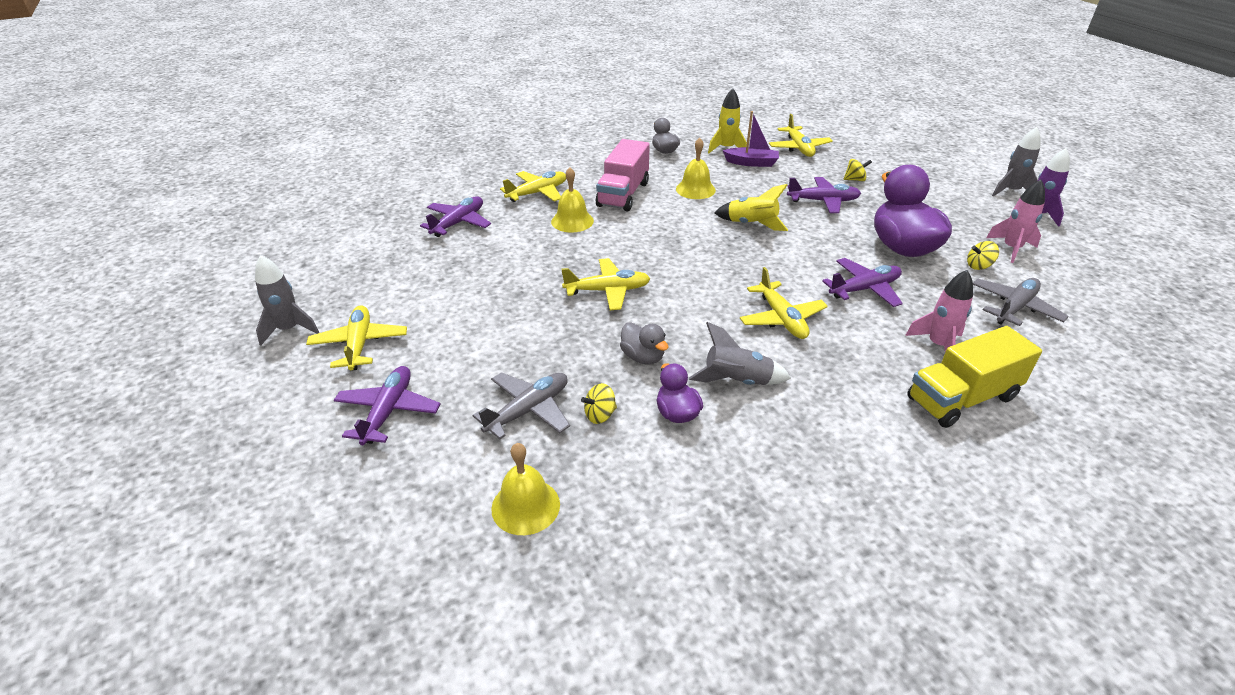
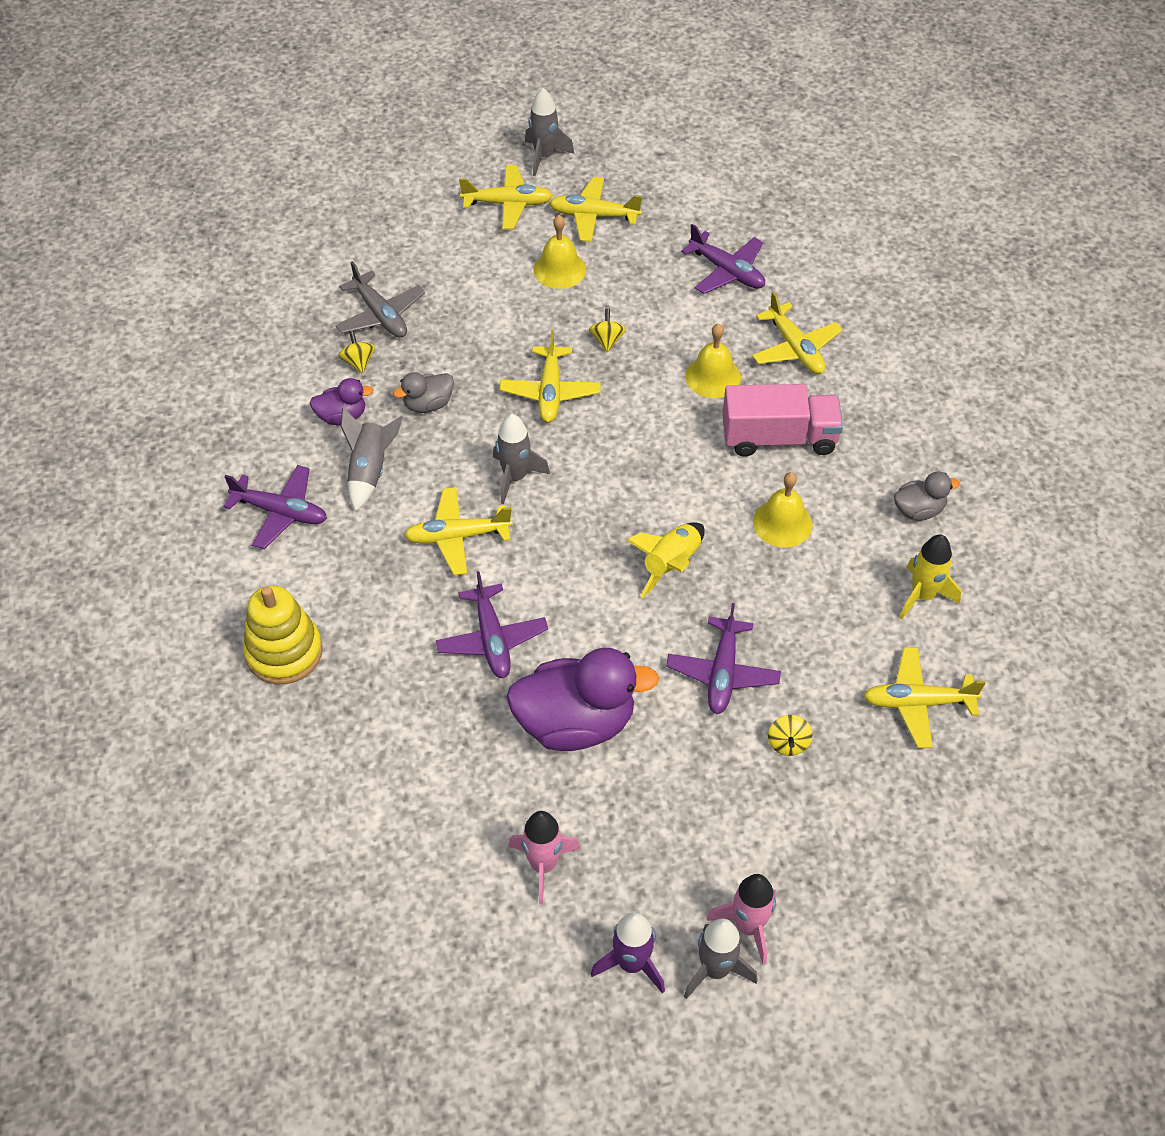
camera: 100 degrees right, 15 degrees up
(385, 291) = (593, 216): none -> yellow plane
(388, 411) = (409, 227): purple plane -> purple plane (281, 512)
(525, 506) = (275, 307): yellow bell -> yellow bell (559, 269)
(623, 194) = (779, 438): pink truck -> pink truck turned 150 degrees clockwise
(706, 297) = (515, 477): none -> grey rocket
(751, 163) = (864, 616): purple boat -> none
(938, 345) = (369, 669): pink rocket -> pink rocket (748, 926)
(962, 398) = (284, 652): yellow truck -> yellow stacking toy
(979, 266) = (510, 797): yellow spinning top -> yellow spinning top (607, 340)
(1014, 308) = (411, 788): grey plane -> none

